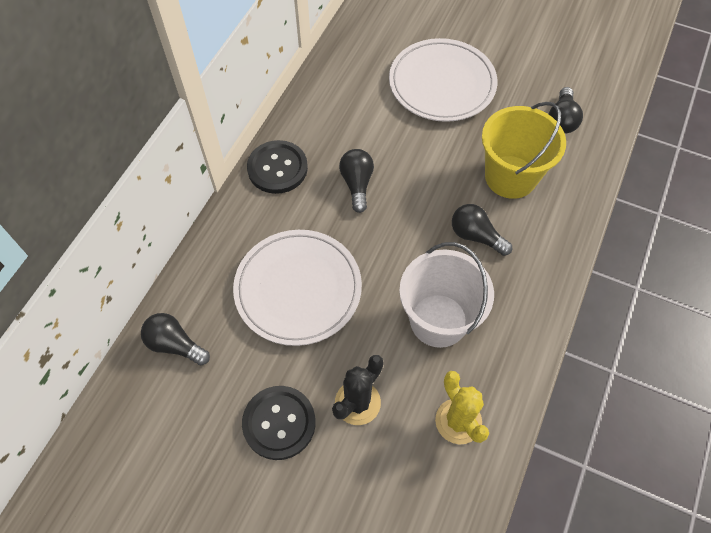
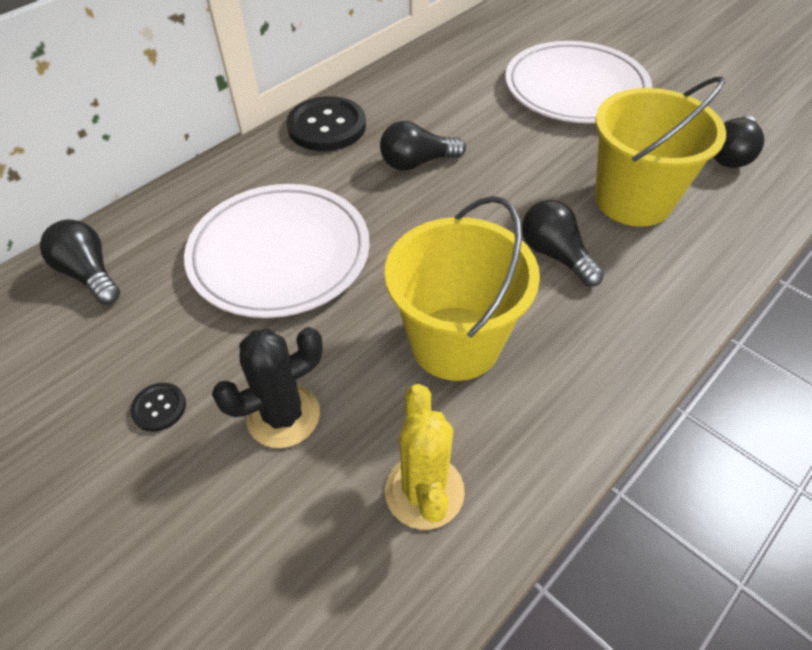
camera: 20 degrees right, 10 degrees down
(279, 423) = (159, 408): black button -> black button, size x0.47
(357, 184) = (417, 163): black light bulb -> black light bulb turned 120 degrees counterclockwise
(438, 320) = (455, 343): white bucket -> yellow bucket

